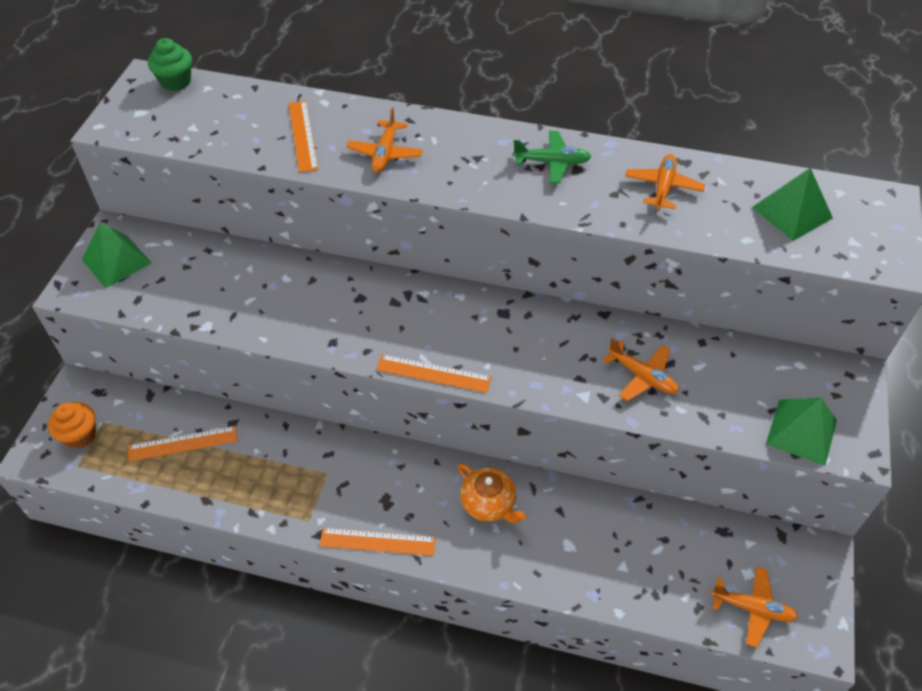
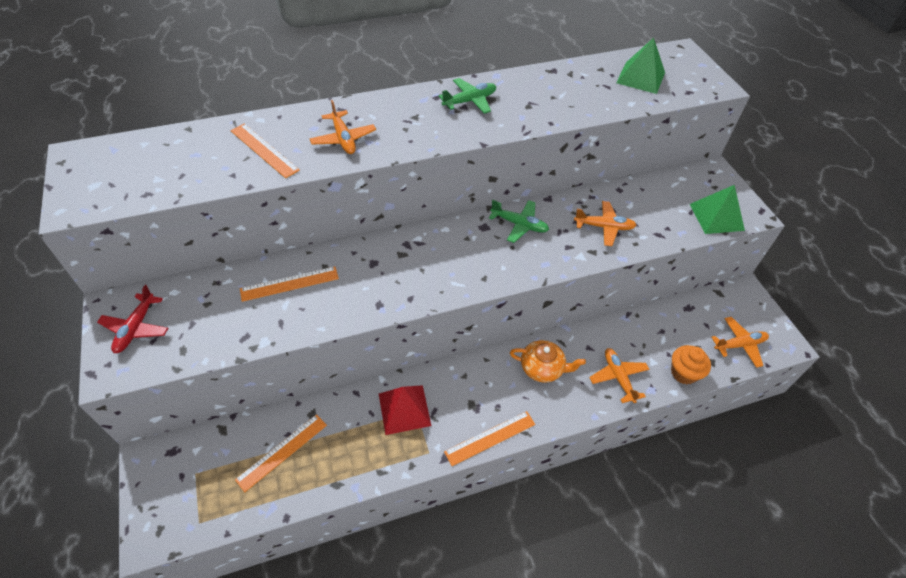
camera: 35 degrees left, 0 degrees up
(80, 435) = (182, 496): orange cupcake -> orange cupcake (683, 373)
(116, 261) = (136, 328): green pyramid -> red plane
(176, 82) = (109, 149): green cupcake -> none
(317, 466) = (404, 409): none -> red pyramid
(433, 373) = (471, 290): orange ruler -> orange ruler (289, 283)
(544, 328) = (519, 225): none -> green plane
(663, 187) = (554, 91): orange plane -> orange plane (618, 377)

